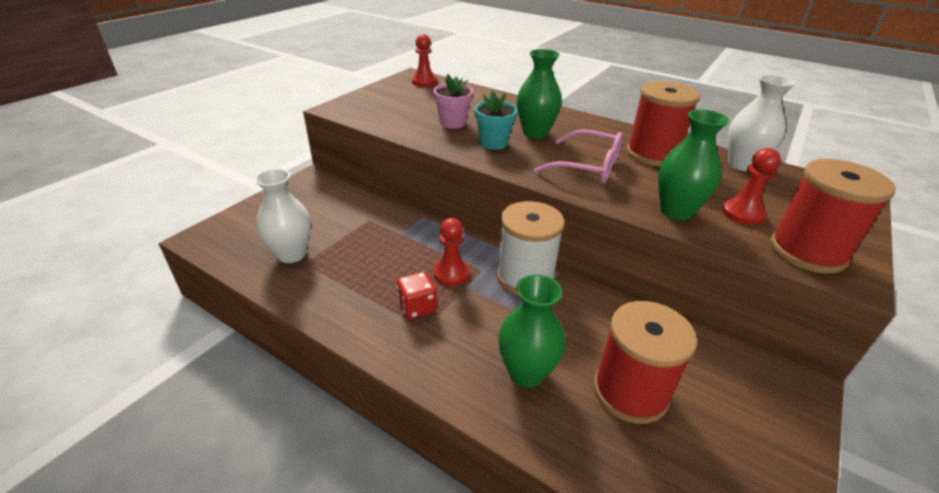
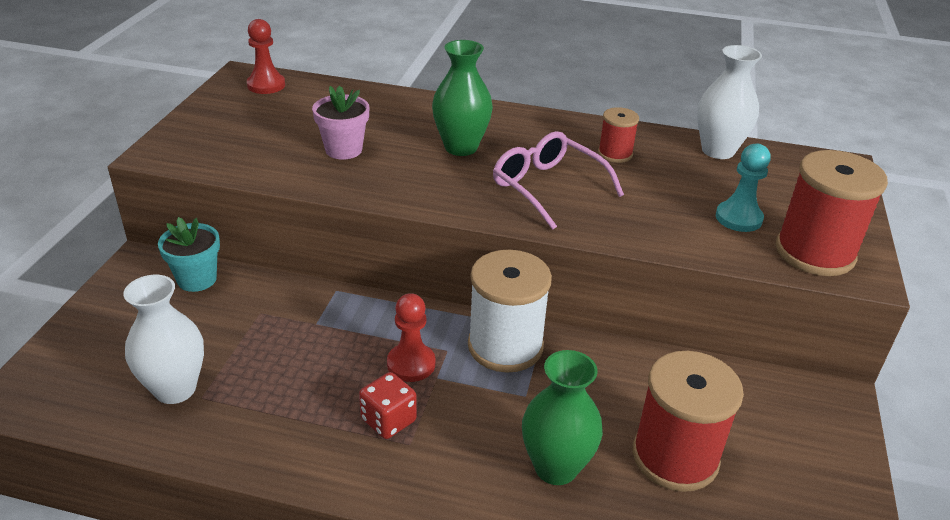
camera: 20 degrees left, 0 degrees up
(493, 143) = (414, 173): turquoise flower pot -> turquoise flower pot (197, 279)
(588, 167) = (547, 187): pink glasses -> pink glasses turned 135 degrees counterclockwise
(652, 154) = (615, 154): red spool -> red spool, size x0.52
(676, 211) = (669, 230): green vase -> none
(742, 214) = (738, 218): red pawn -> turquoise pawn

